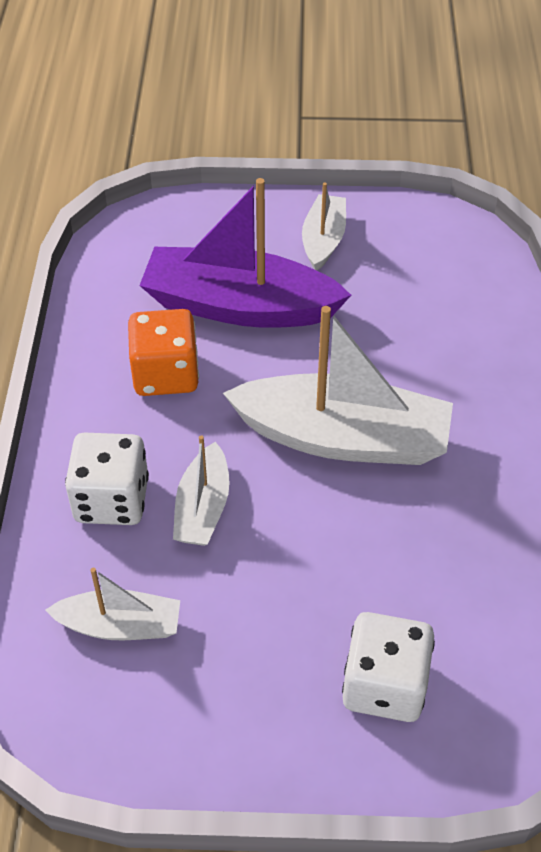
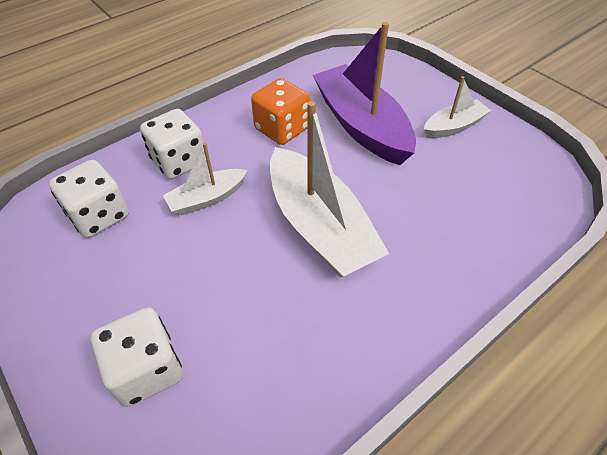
camera: 50 degrees right, 0 degrees up
(120, 625) = (99, 216): white boat -> white dice

